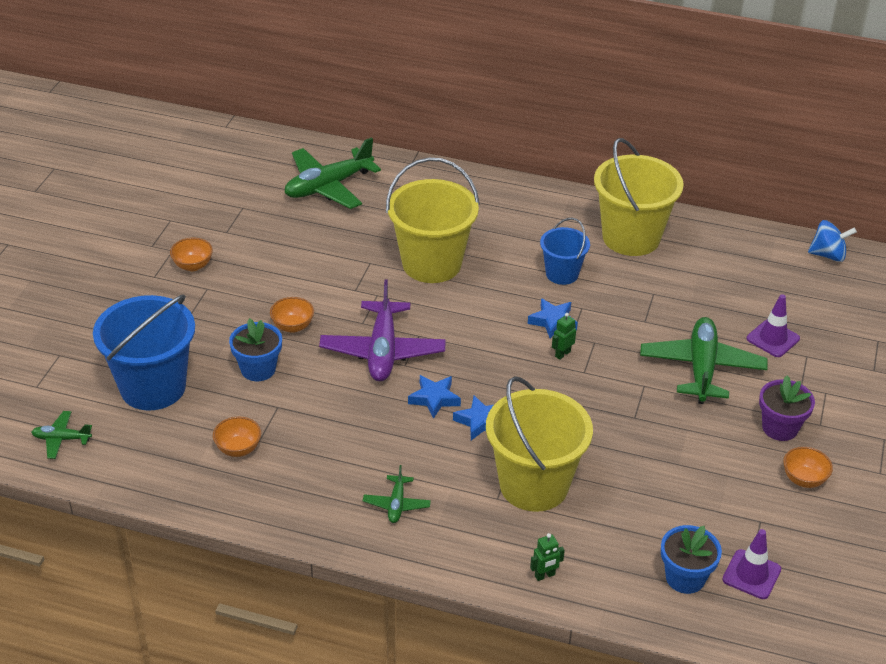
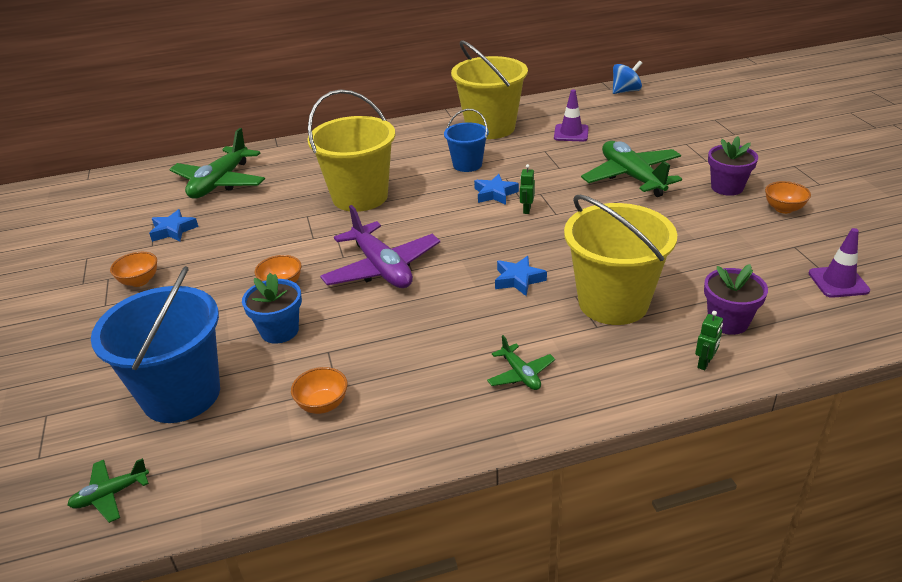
camera: 30 degrees left, 5 degrees down
(434, 399) = (462, 281): blue star -> blue star (173, 230)
(607, 554) = (728, 322): none -> purple flower pot
(685, 578) = (801, 308): blue flower pot -> none
(773, 339) = (653, 143): purple traffic cone -> purple traffic cone (571, 133)

